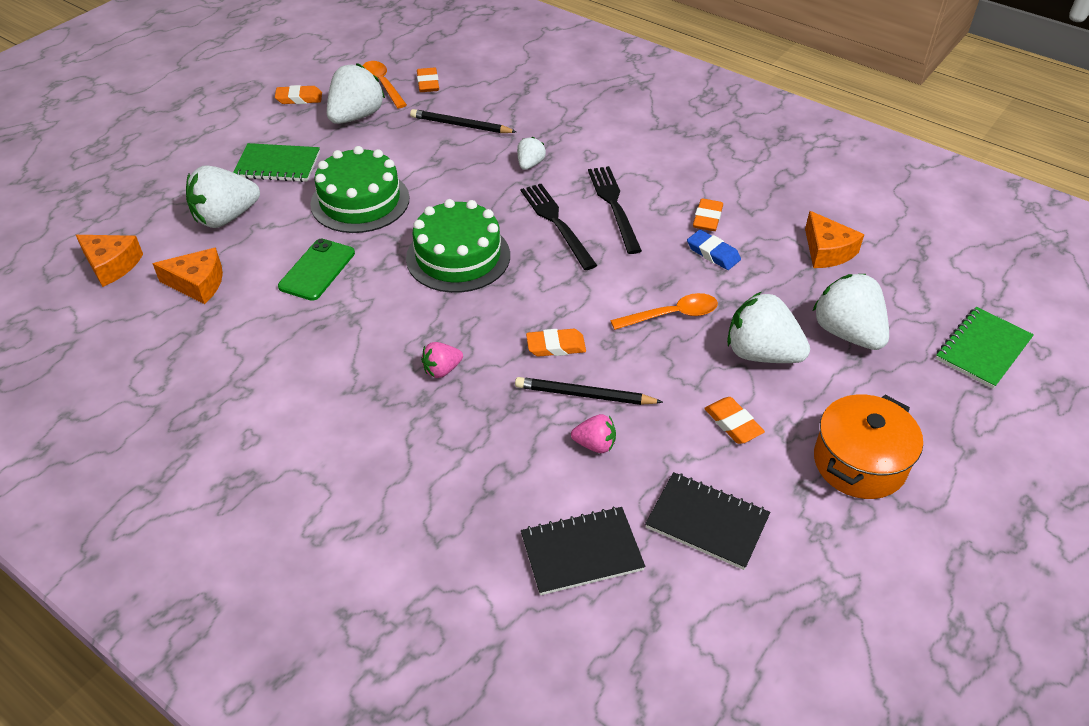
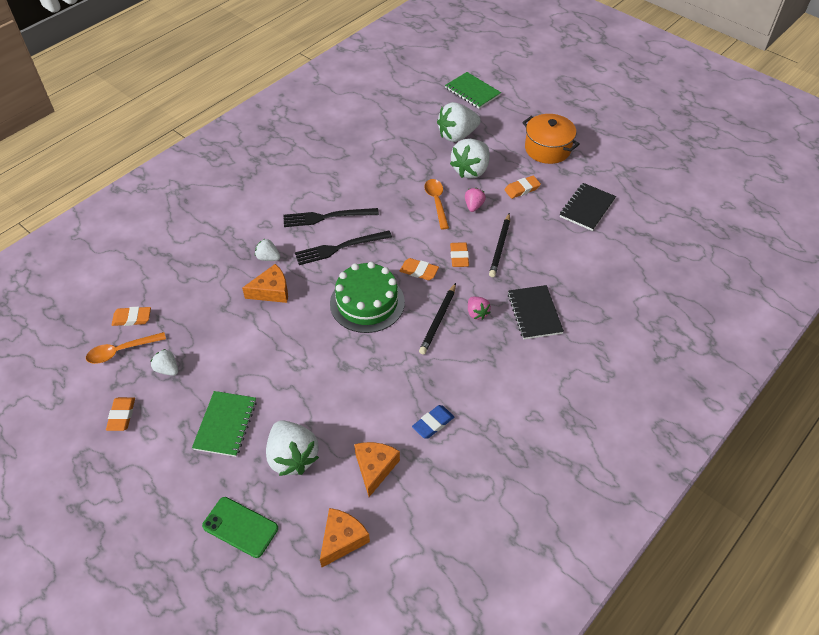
camera: 85 degrees left, 5 degrees up
(317, 270) = (369, 387): green phone -> green phone (240, 527)
(356, 116) = (167, 369): white strawberry -> white strawberry, size x0.51
(360, 201) = (290, 363): green cake -> none
(460, 125) = (204, 297): black pencil -> black pencil (438, 320)
(581, 552) = (609, 257): black notebook -> black notebook (534, 313)
(595, 444) = (537, 246): pink strawberry -> pink strawberry (473, 206)
(707, 218) = (349, 175): orange eraser -> orange eraser (419, 271)
(713, 253) = (383, 177): blue eraser -> blue eraser (433, 423)
(827, 251) = (388, 130): orange cheese -> orange cheese (271, 291)

